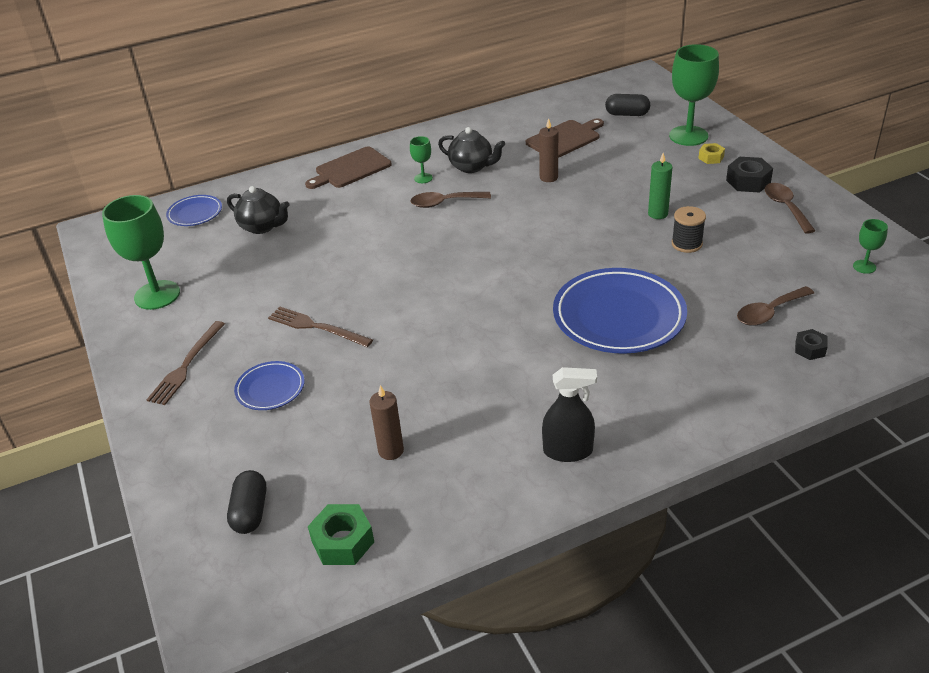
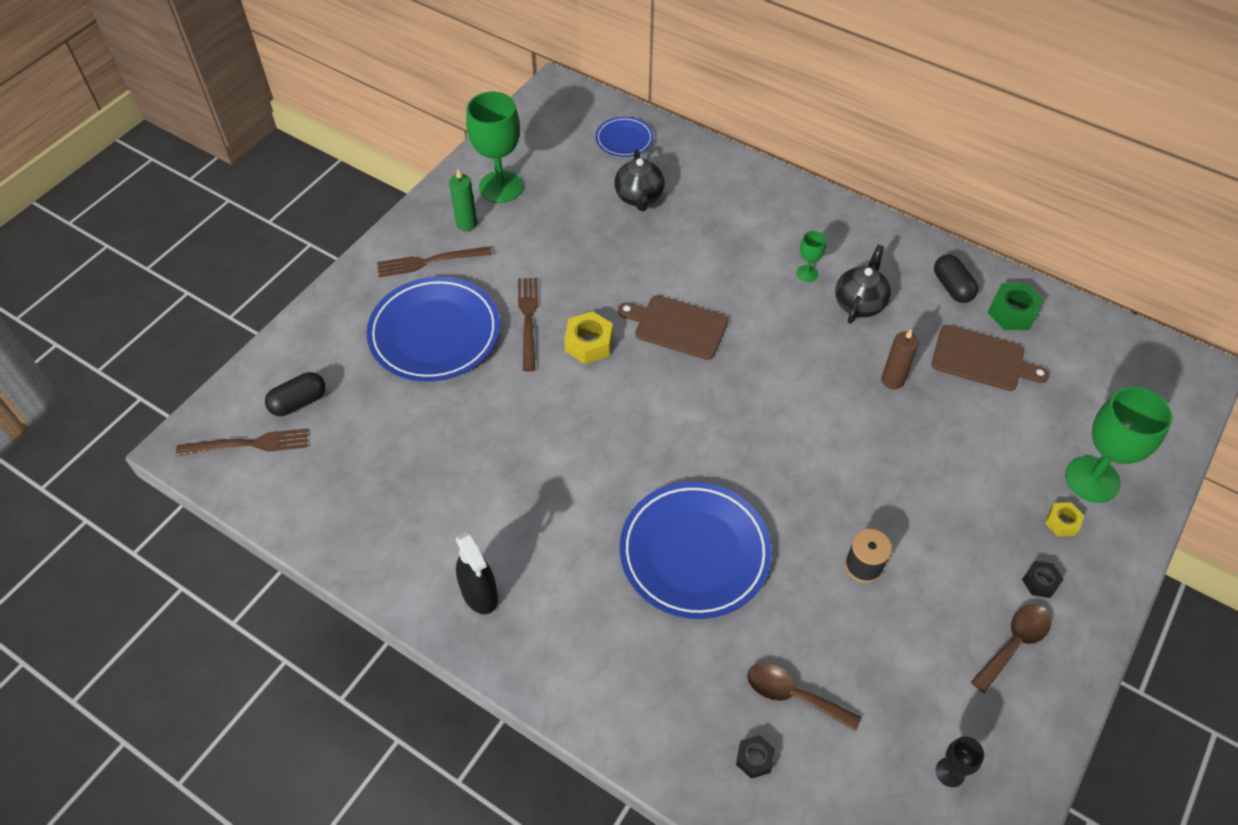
camera: 55 degrees right, 15 degrees up
(263, 569) = (248, 444): none -> brown fork
(270, 389) = (435, 333): blue plate -> blue plate, size x1.99
(342, 542) = (298, 480): green nut -> green nut (1012, 312)
(350, 169) = (777, 208): brown cutting board -> brown cutting board (677, 326)
(376, 302) = (589, 343): none -> yellow nut
(391, 451) = (410, 459): brown candle -> none
(444, 203) = (778, 313): brown spoon -> none
(472, 167) = (859, 303): black teapot -> black teapot turned 150 degrees counterclockwise
(627, 114) = (1088, 395): black capsule -> black capsule (952, 287)
(658, 214) = (900, 514): green candle -> green candle (466, 224)
(748, 181) = (1040, 582): black nut -> black nut, size x0.61
(864, 267) = (950, 772): green goblet -> black goblet

